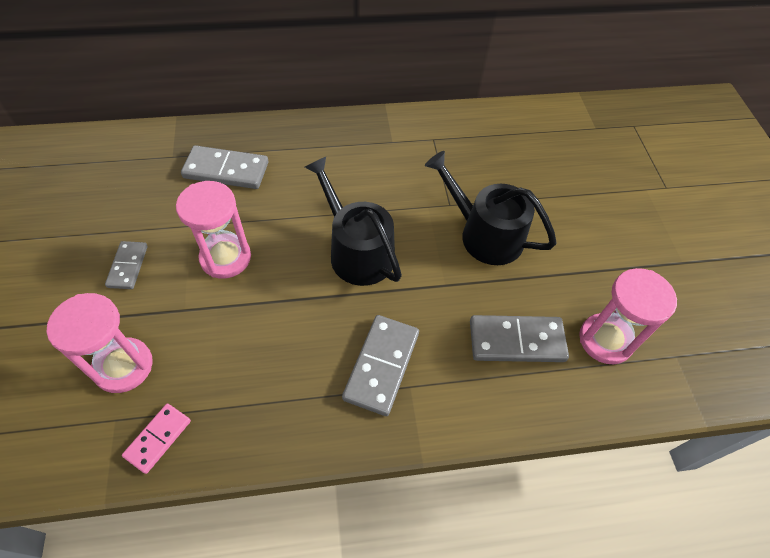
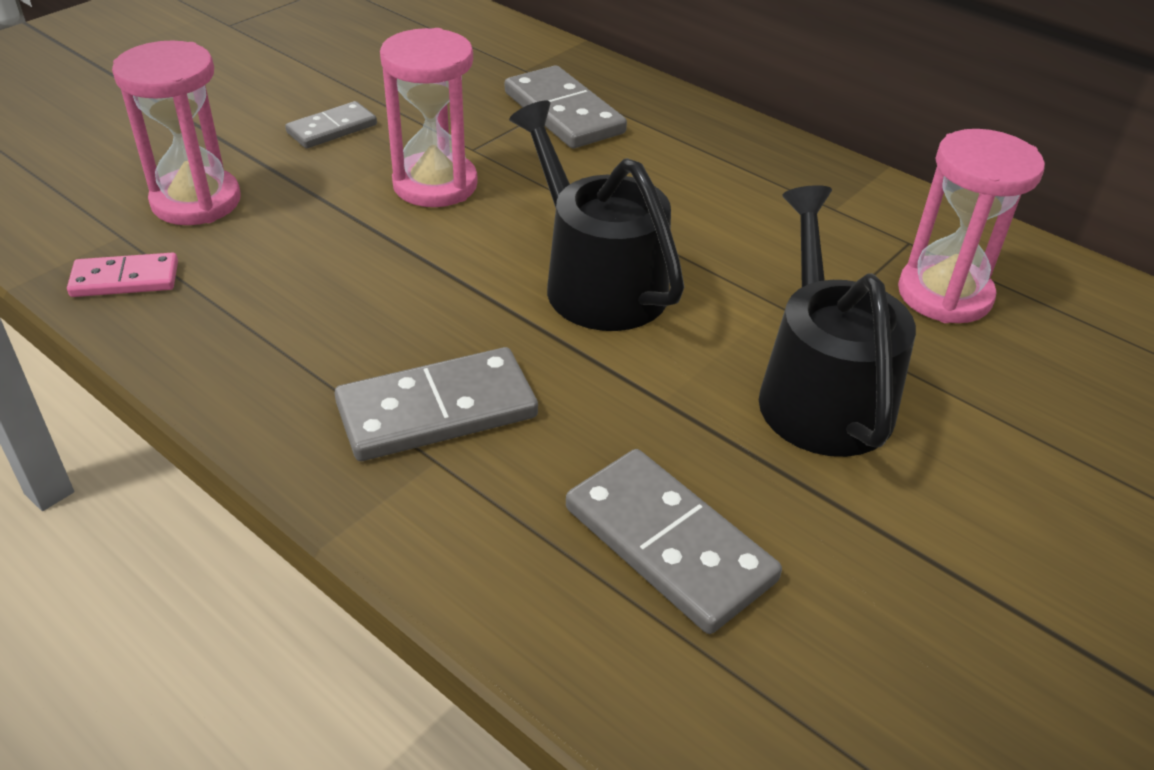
camera: 50 degrees right, 15 degrees down
(357, 251) = (597, 281): black watering can -> black watering can turned 45 degrees counterclockwise
(605, 340) = (832, 676): pink hourglass -> pink hourglass (944, 295)

